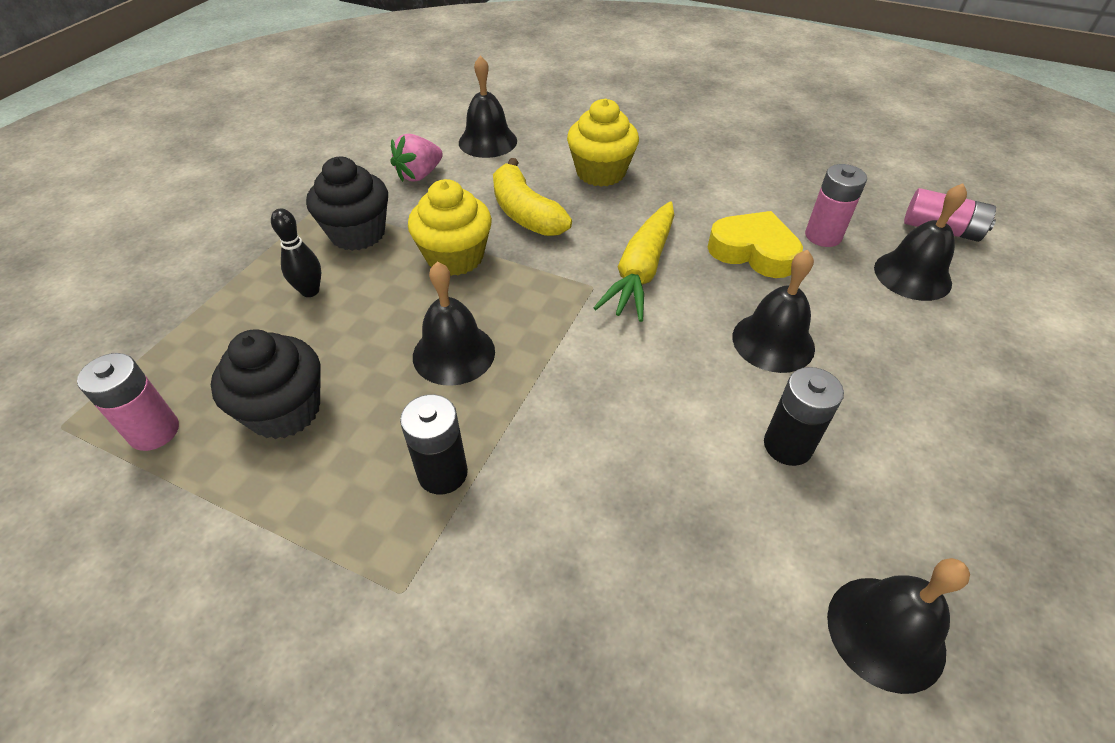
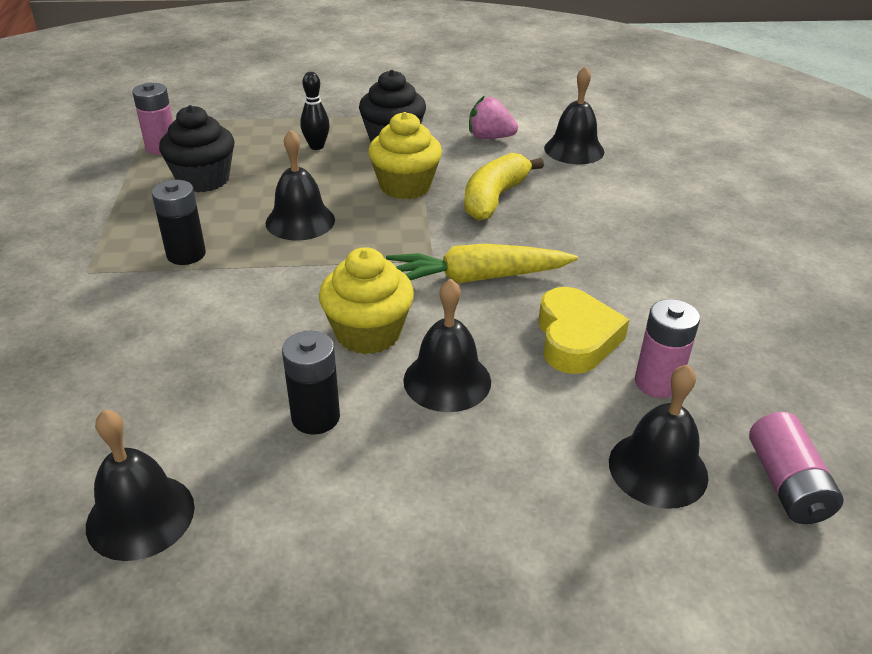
camera: 60 degrees right, 10 degrees down
(601, 172) = (599, 217): yellow cupcake -> yellow cupcake (368, 333)

